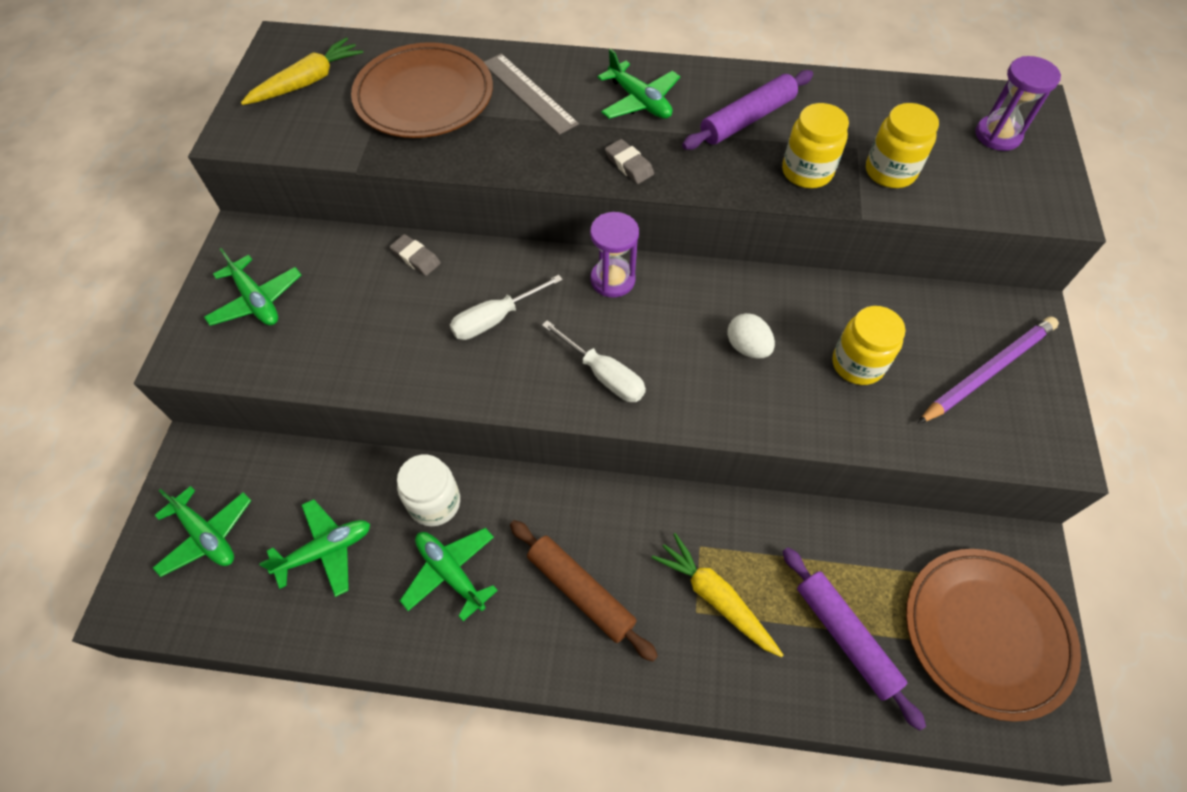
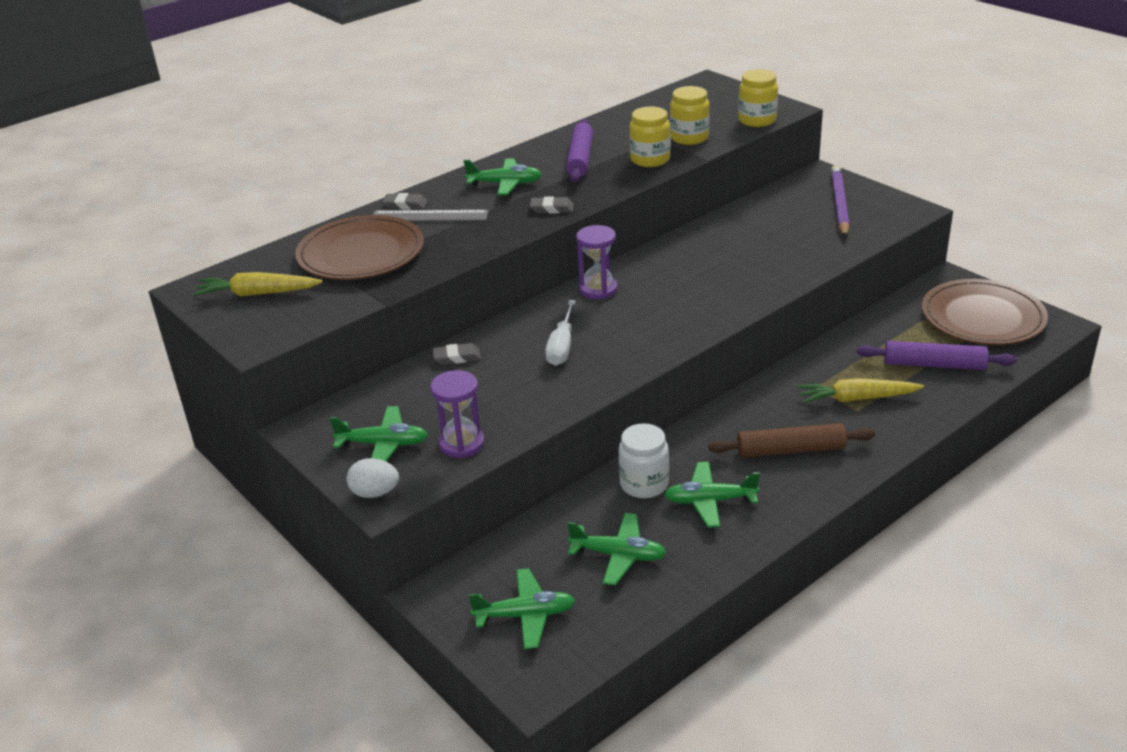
camera: 45 degrees left, 25 degrees down
(307, 82) = (258, 294): yellow carrot -> yellow carrot turned 90 degrees counterclockwise
(325, 551) = (618, 555): green plane -> green plane turned 90 degrees clockwise
(533, 65) = (405, 205): none -> grey eraser
(604, 375) = (667, 325): white screwdriver -> none
(747, 347) = (719, 267): white egg -> white egg (375, 493)
(857, 364) = (780, 238): yellow jar -> yellow jar (757, 120)
(997, 135) = (713, 100): purple hourglass -> purple hourglass (461, 444)

